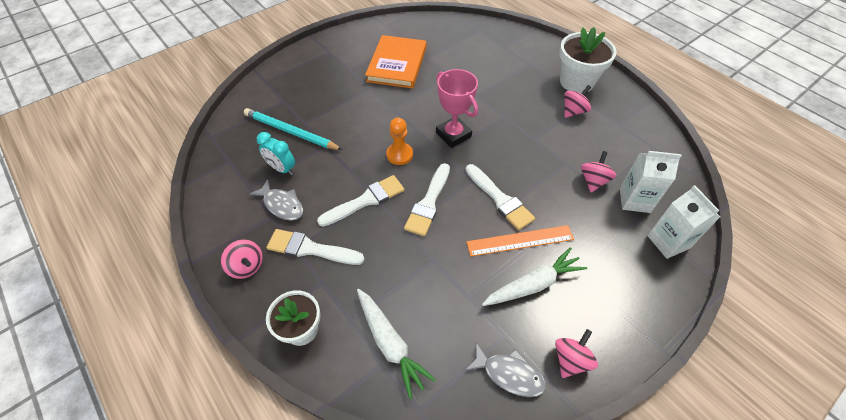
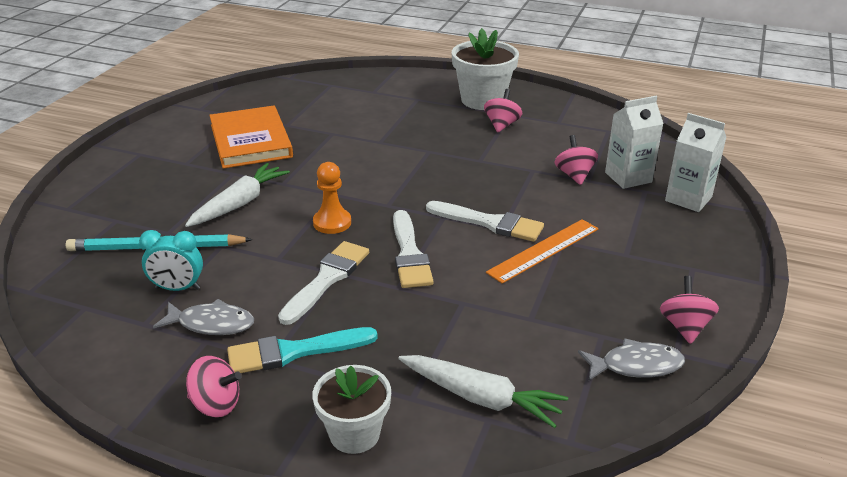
camera: 30 degrees left, 20 degrees down
(310, 249) = (294, 352): white brush -> turquoise brush
(453, 135) = (383, 184): pink trophy -> none
(533, 284) = (591, 281): white carrot -> white carrot (239, 203)

